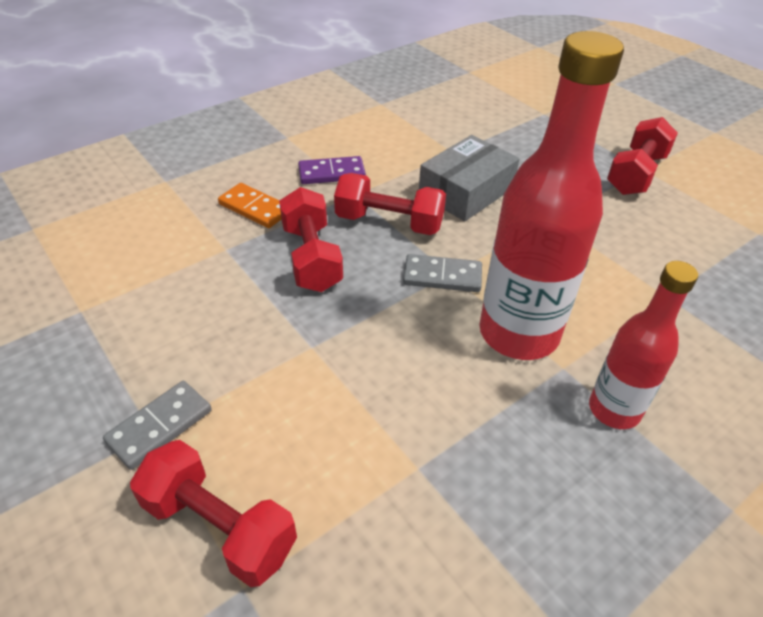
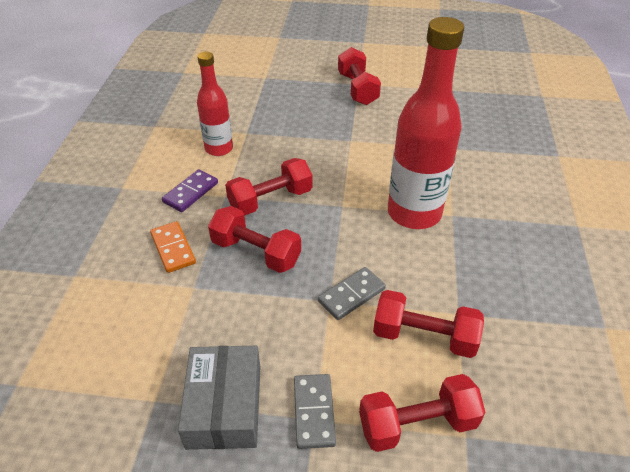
camera: 45 degrees left, 0 degrees up
(255, 208) = (173, 248): orange domino -> orange domino turned 75 degrees clockwise
(348, 456) = (424, 336): none -> red dumbbell
(442, 276) = (341, 210): grey domino -> grey domino (351, 295)
(466, 191) = (287, 153): grey box -> grey box (224, 406)
(614, 409) = (494, 218): red bottle -> red bottle (219, 149)

